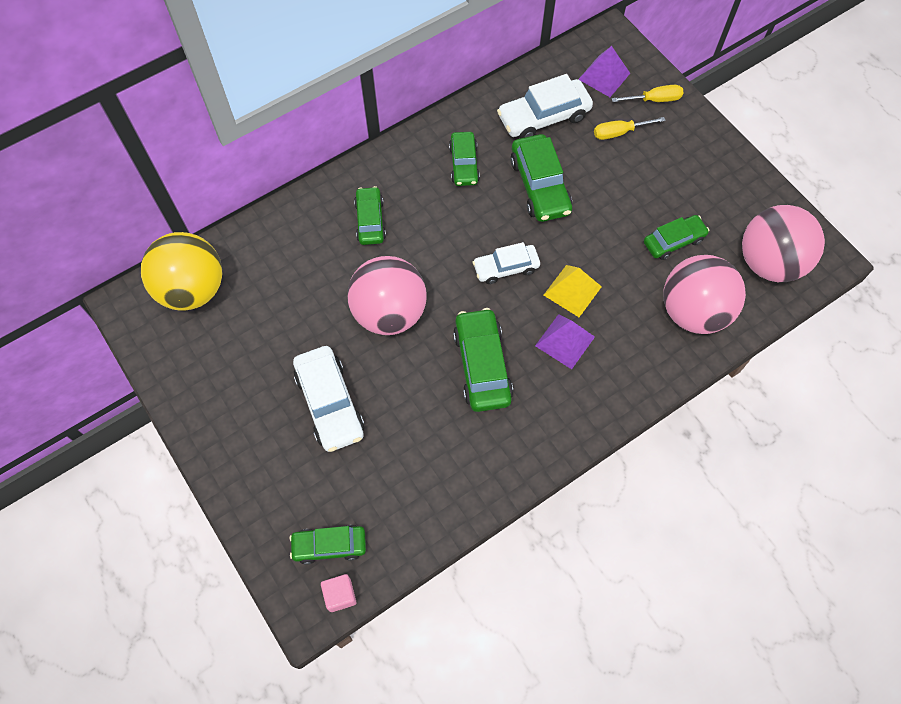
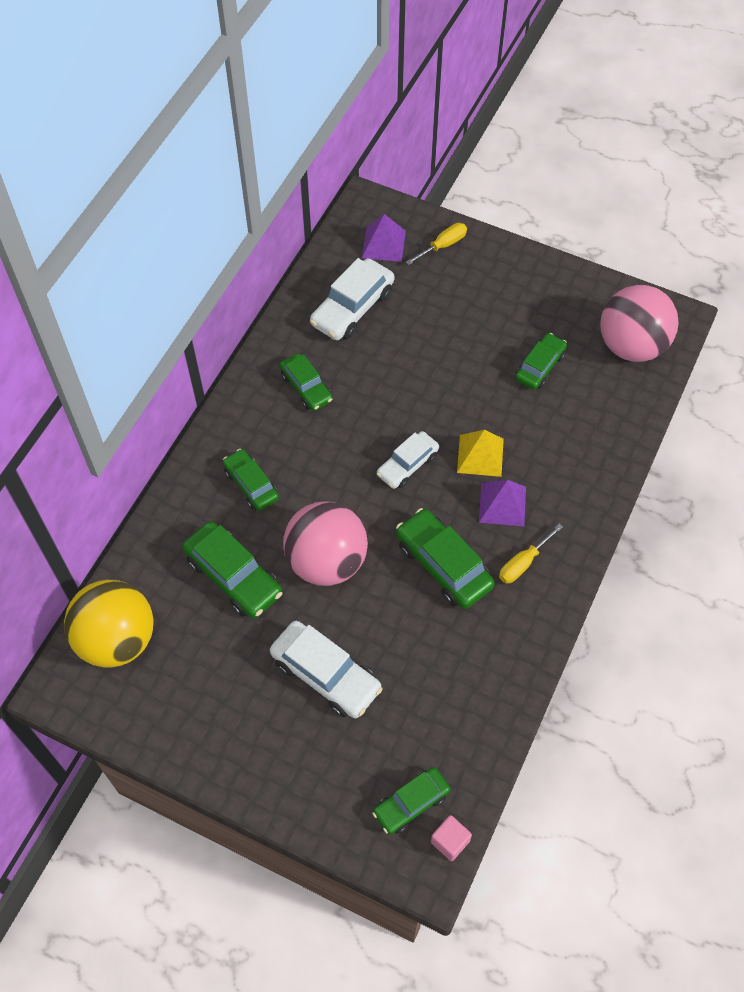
camera: 30 degrees left, 5 degrees down
(540, 186) = (390, 374): green car -> green car (233, 576)
(619, 132) = (430, 290): yellow screwdriver -> yellow screwdriver (523, 563)
(693, 311) = (595, 421): pink ball -> none

